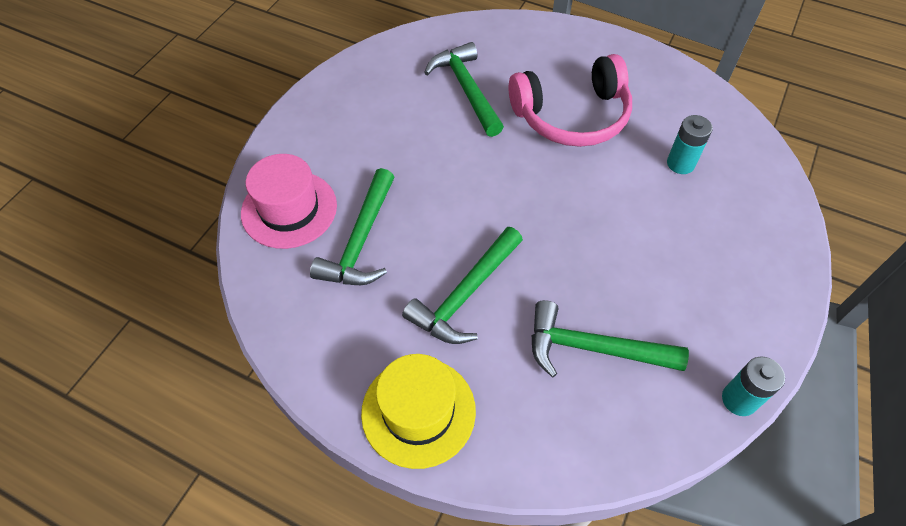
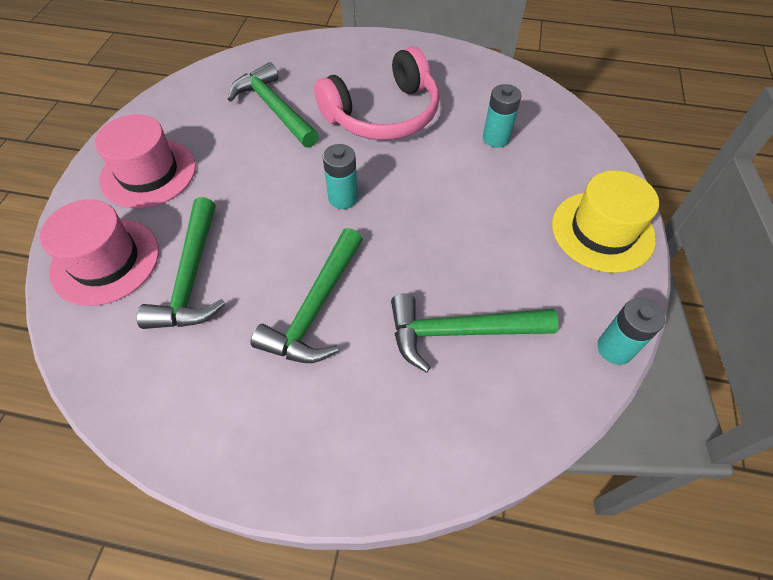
camera: 15 degrees left, 0 degrees up
(338, 133) = (148, 173): none -> pink hat
(418, 411) = (290, 446): yellow hat -> yellow hat (602, 231)
(513, 195) = (343, 198): none -> turquoise battery

